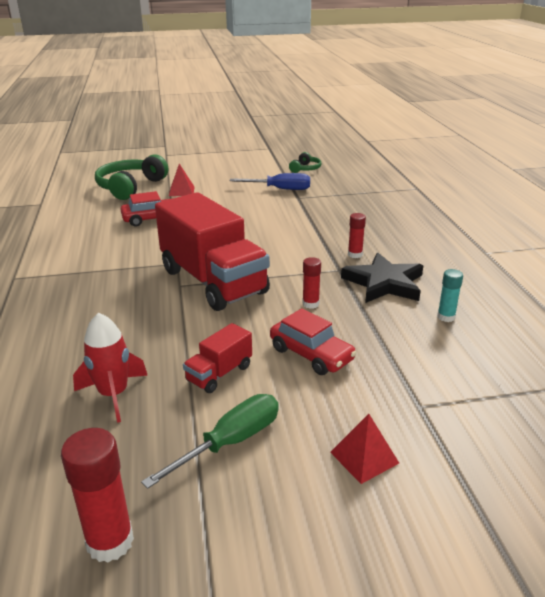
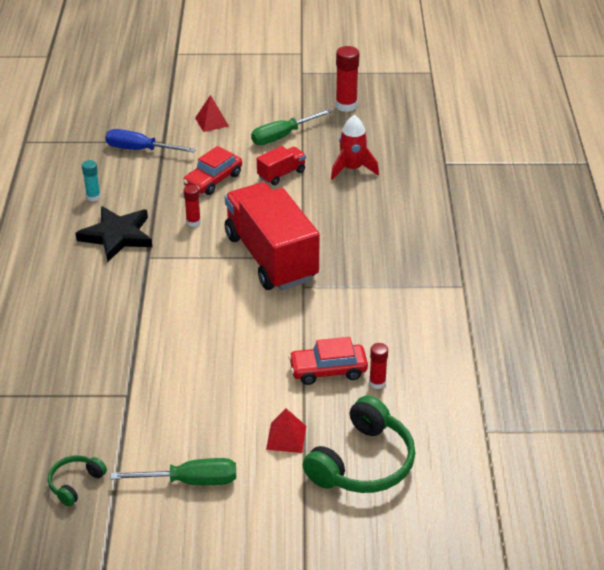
camera: 170 degrees left, 10 degrees up
(237, 174) = (191, 481): none -> green screwdriver
(280, 189) = (142, 421): blue screwdriver -> blue screwdriver (140, 150)
(311, 354) = (213, 180): red car -> red car turned 105 degrees counterclockwise
(355, 254) = (120, 275): red glue stick -> red glue stick (377, 383)

